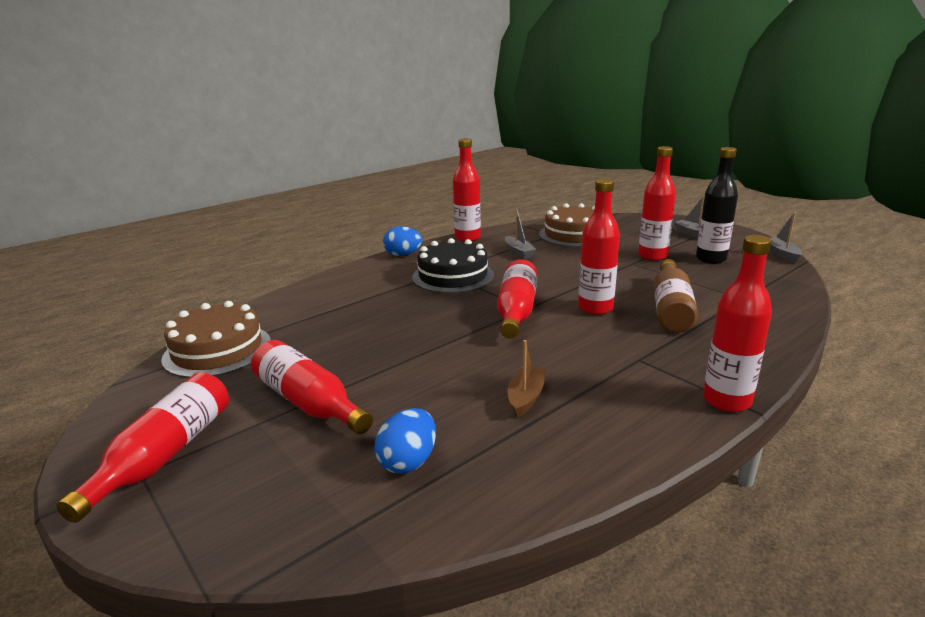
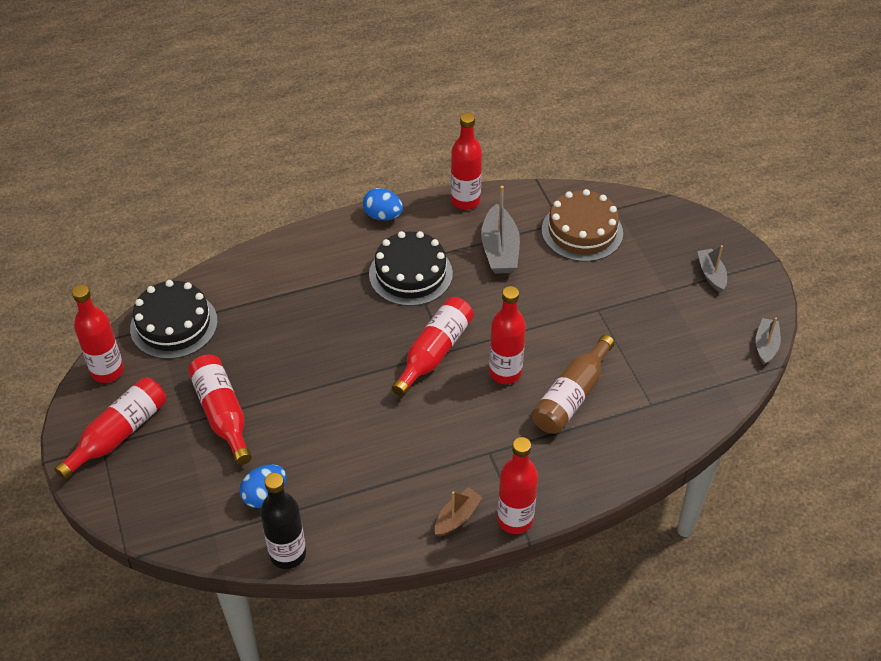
camera: 20 degrees right, 25 degrees up
(217, 350) = (174, 324): brown cake -> black cake
(519, 252) = (500, 250): grey boat -> grey boat, size x1.66
(526, 397) = (375, 463): brown boat -> brown boat (457, 517)
(652, 256) = (629, 303): red bottle -> red bottle (107, 371)
(711, 259) = (683, 329): black bottle -> black bottle (288, 554)

